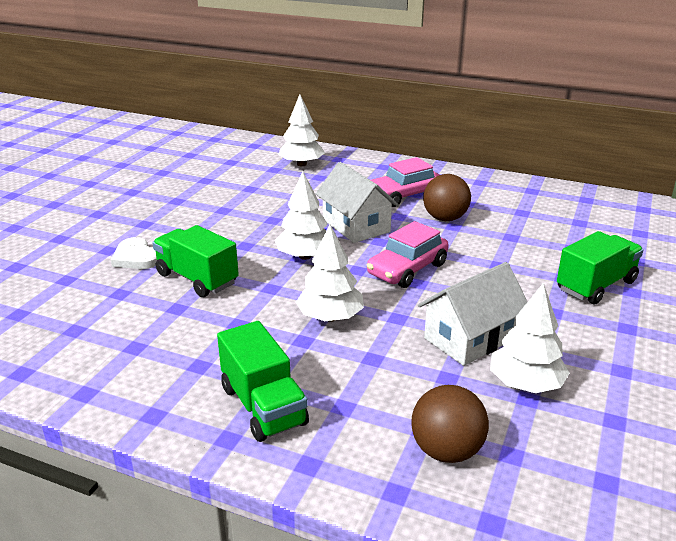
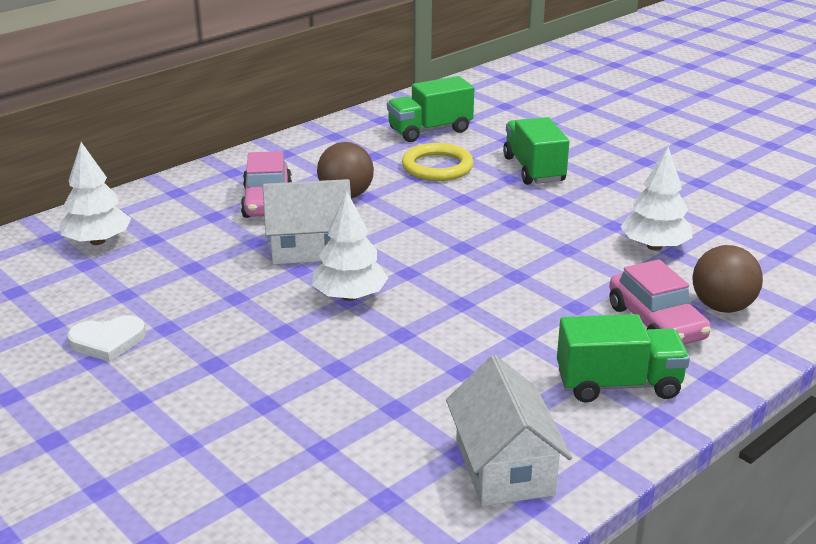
camera: 65 degrees left, 0 degrees up
(136, 257) = (235, 421): white heart -> white heart (107, 341)
(197, 279) = (337, 381): green truck -> green truck (430, 130)
(330, 317) = (489, 311): white tree -> none
(407, 269) = (432, 245): pink car -> pink car (656, 323)
(470, 338) = (575, 250): white house -> white house (504, 467)
(538, 241) = (437, 167): none -> yellow ring

